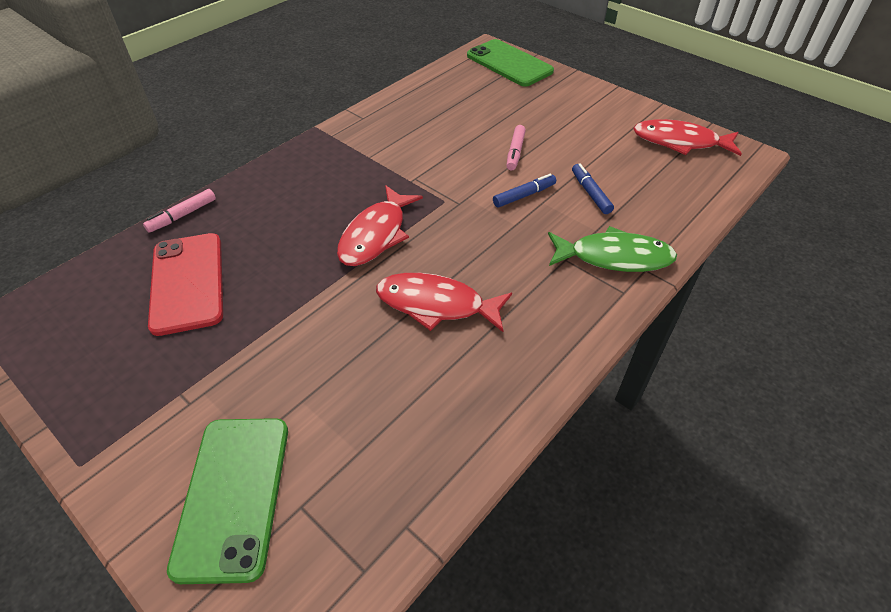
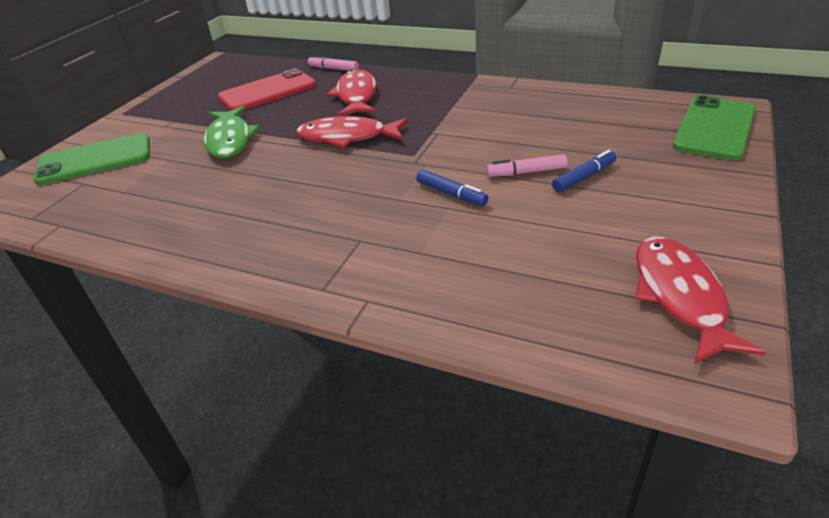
camera: 75 degrees right, 10 degrees down
(436, 304) = (272, 184): red fish -> red fish (356, 96)
(590, 193) = (487, 236): blue marker -> blue marker (584, 177)
(614, 257) = (378, 272): green fish -> green fish (230, 140)

